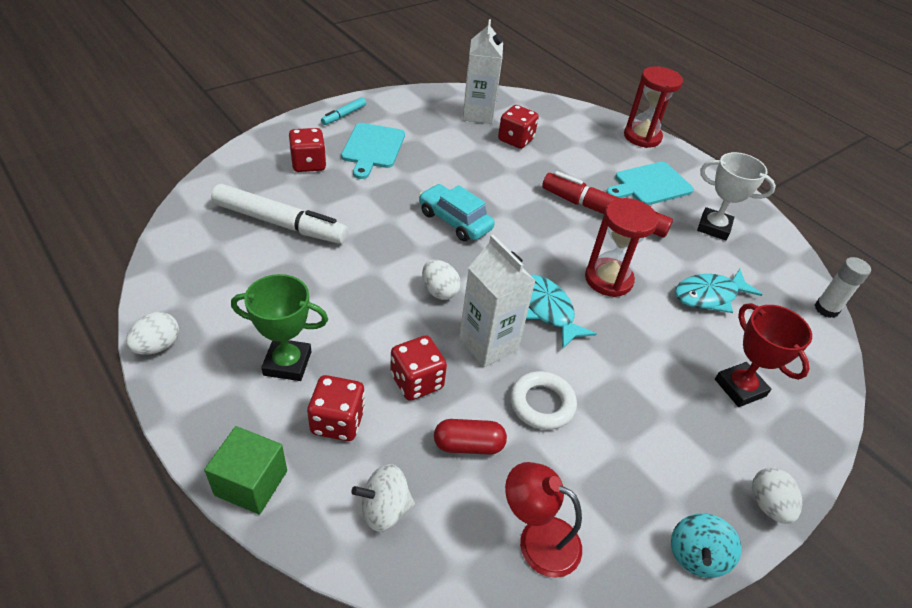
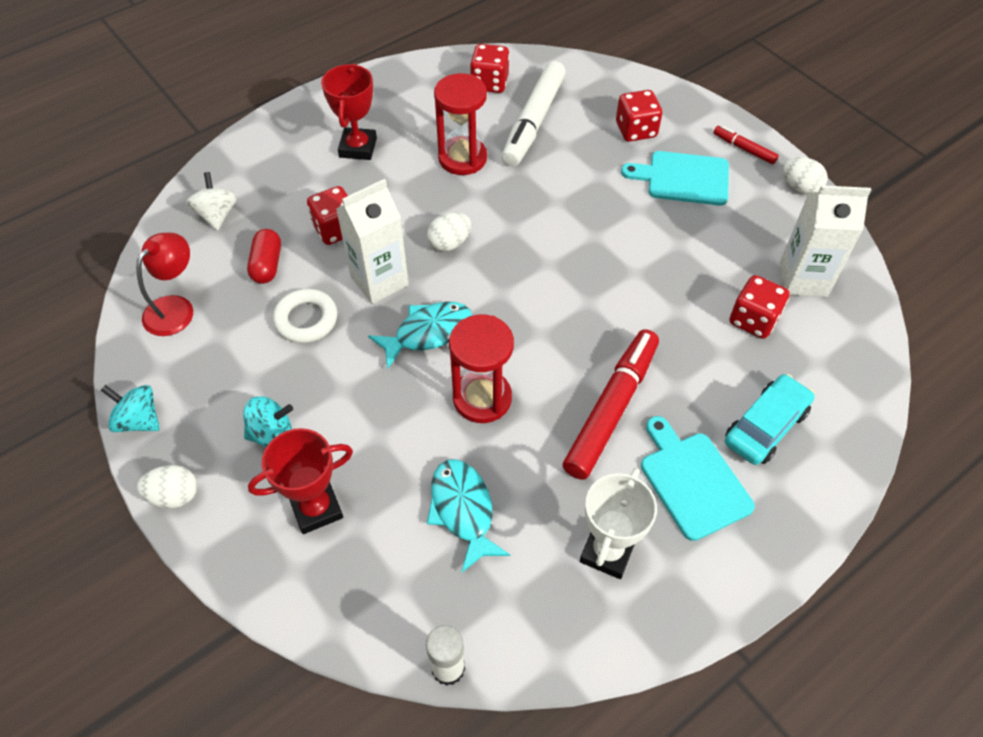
camera: 95 degrees right, 10 degrees up
(157, 346) = (376, 76): white egg -> white egg (800, 187)
(251, 483) = (249, 143): green cube -> none
(287, 363) = (358, 148): green trophy -> red trophy
(338, 421) = (298, 183): red dice -> red dice (489, 83)
(344, 115) = (744, 149): turquoise marker -> red marker
(454, 221) = (563, 254): turquoise car -> turquoise car (765, 426)
(642, 137) = (826, 492): red hourglass -> red hourglass (462, 158)
(679, 425) = (272, 434): none -> turquoise spinning top

